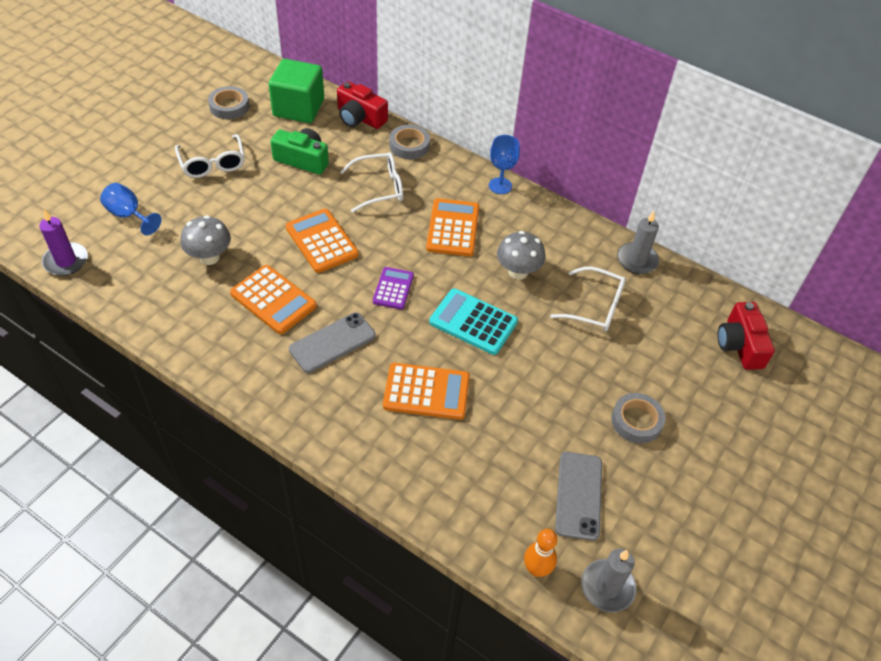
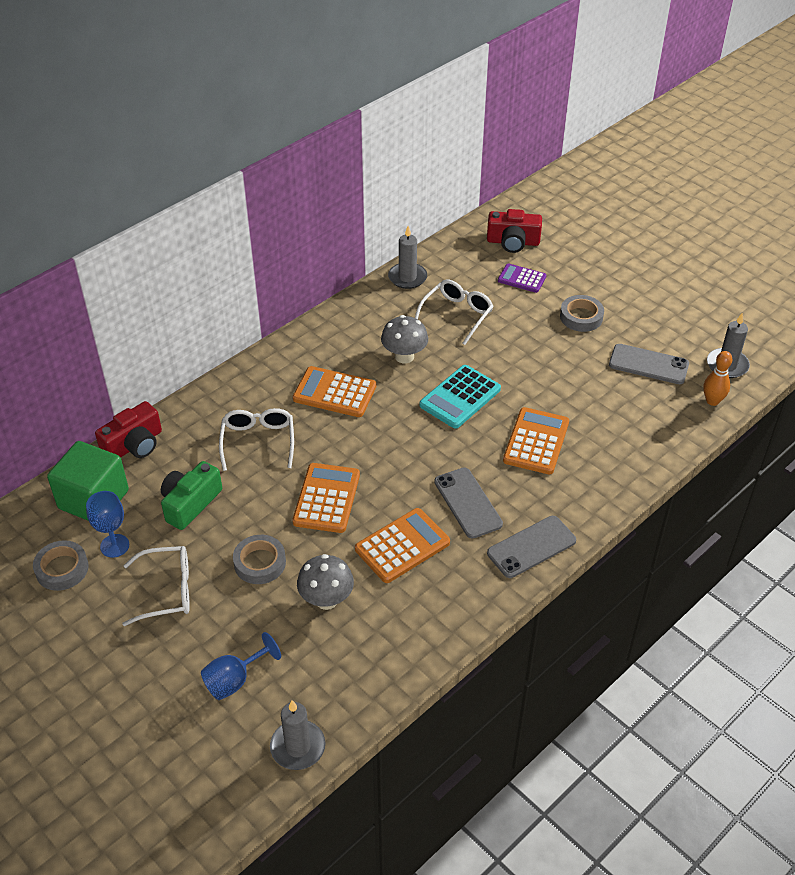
camera: 75 degrees left, 5 degrees down
(66, 261) = (298, 747): purple candle -> grey candle
(283, 399) = (531, 547): none -> grey phone
(321, 241) = (326, 498): orange calculator -> orange calculator turned 120 degrees clockwise
(393, 288) = (406, 449): purple calculator -> purple calculator (522, 279)
(409, 145) = (198, 408): grey tape -> grey tape (260, 563)
(500, 186) = (284, 348): blue goblet -> blue goblet (114, 546)

